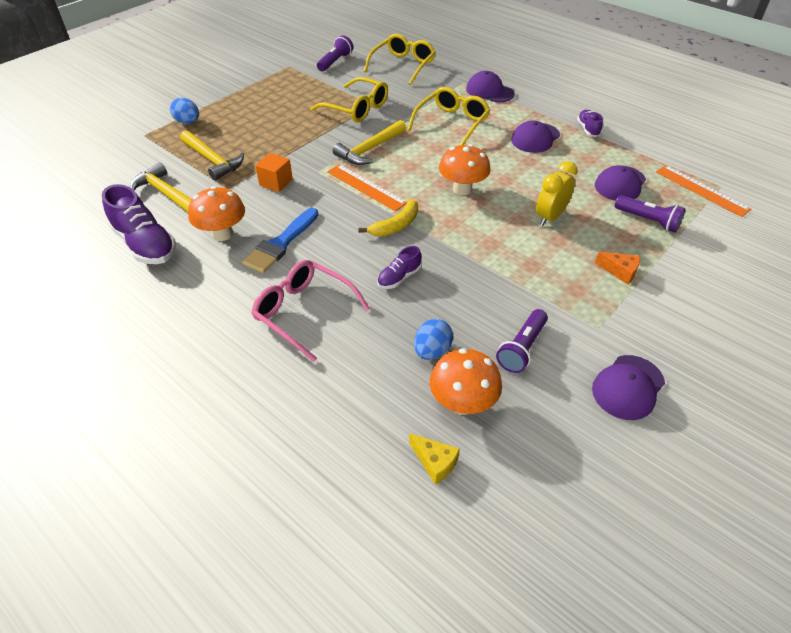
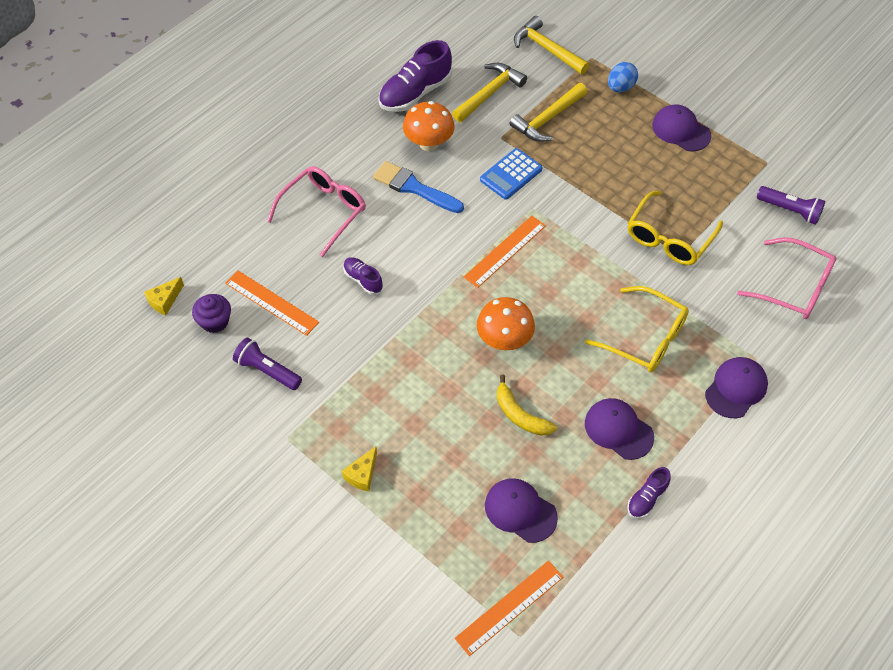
camera: 90 degrees right, 10 degrees up
(276, 182) = (511, 174): orange cube -> blue calculator
(369, 149) = (578, 253): yellow hammer -> yellow hammer (547, 49)
(396, 225) = (440, 278): yellow banana -> yellow banana (520, 415)
(403, 65) = (794, 287): yellow glasses -> pink glasses
(432, 351) = (271, 303): blue egg -> orange ruler
(462, 403) = (215, 321): orange mushroom -> purple cupcake
(550, 217) = (454, 422): yellow clock -> none
(588, 129) = (647, 498): purple shoe -> purple shoe turned 135 degrees clockwise
(620, 271) = (362, 474): orange cheese -> yellow cheese
(628, 387) = (215, 447): purple cap -> purple cap (681, 130)
(648, 221) = (447, 525): purple flashlight -> none

